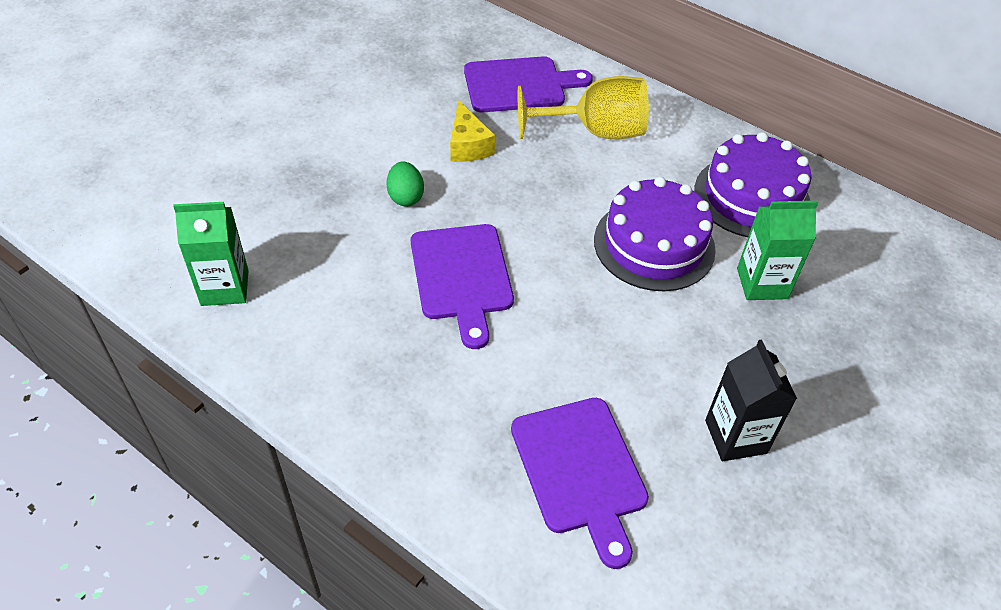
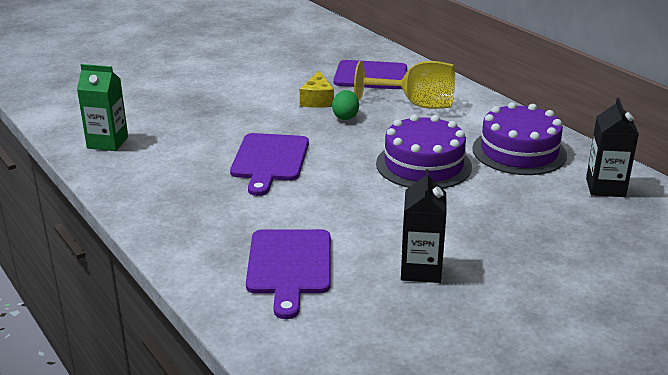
camera: 20 degrees right, 20 degrees down
(405, 197) = (256, 118): green egg -> green egg (345, 117)
(762, 283) = (497, 196): green carton -> none
(871, 241) = (605, 187): none -> black carton

